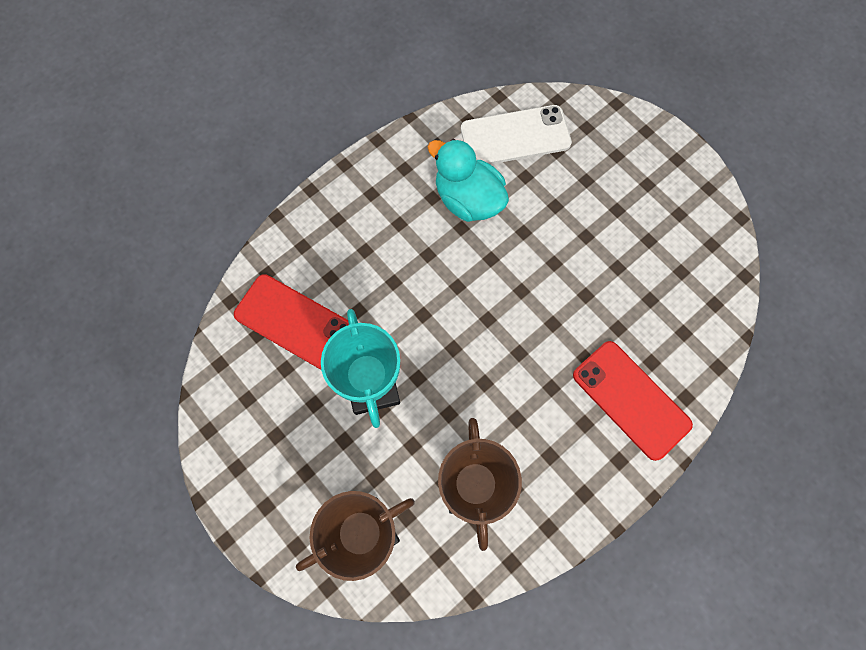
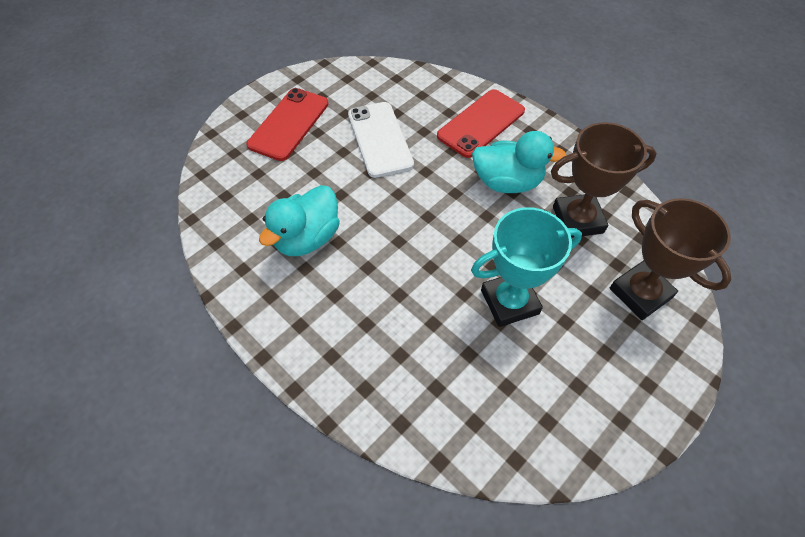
camera: 95 degrees left, 15 degrees down
(294, 322) = (455, 384): red phone -> red phone (289, 124)
(515, 136) = (239, 204): white phone -> white phone (380, 139)
(532, 415) = (507, 182): none -> turquoise duck

